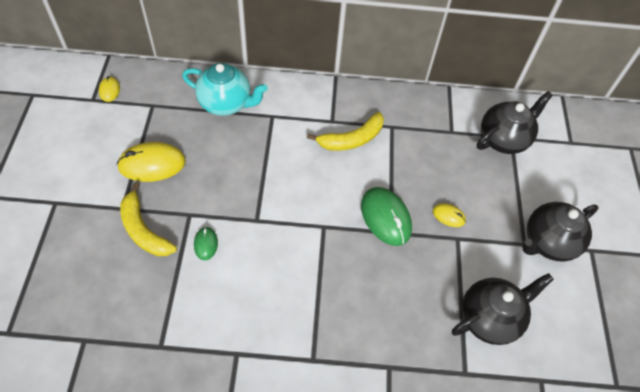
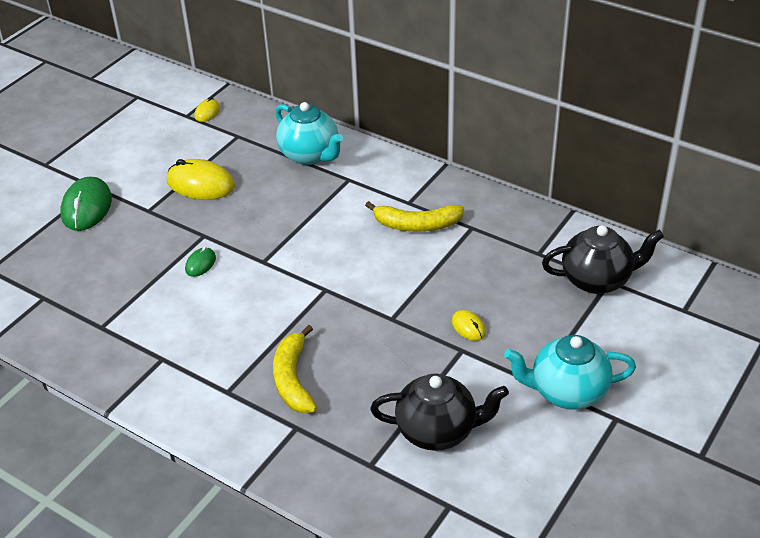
camera: 35 degrees right, 15 degrees down
(144, 230) = (154, 233): yellow banana -> yellow banana (293, 379)
(386, 217) = (397, 304): green mouse -> green mouse (87, 207)
(548, 242) = (567, 392): black teapot -> turquoise teapot

